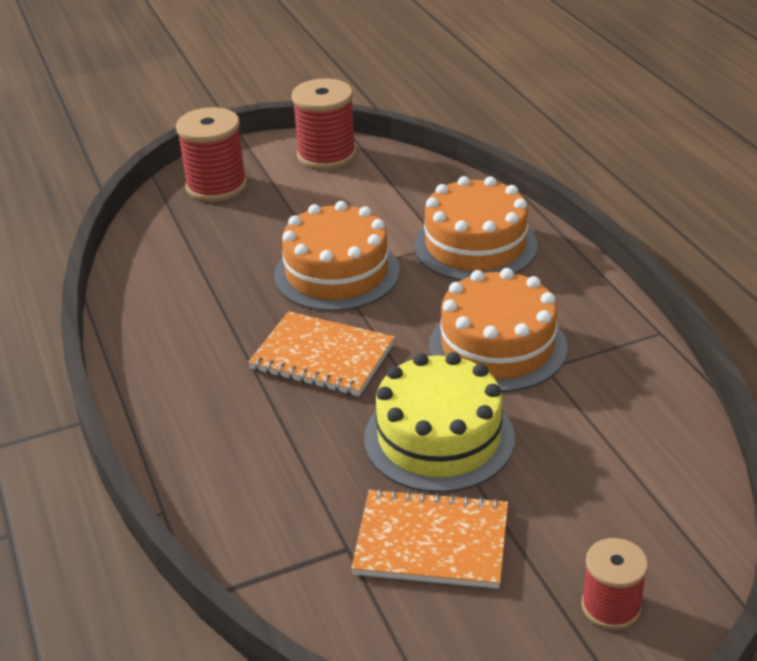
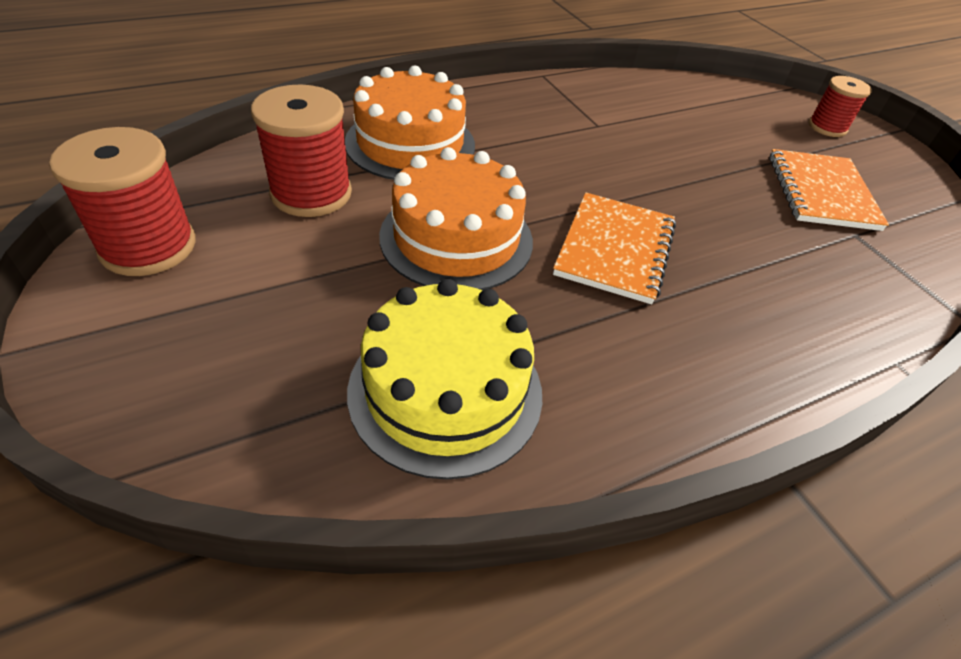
camera: 100 degrees left, 10 degrees up
(216, 186) = (189, 373): red spool -> red spool (311, 193)
(439, 438) = (705, 182): yellow cake -> yellow cake (445, 390)
(497, 346) = (575, 145): orange cake -> none

